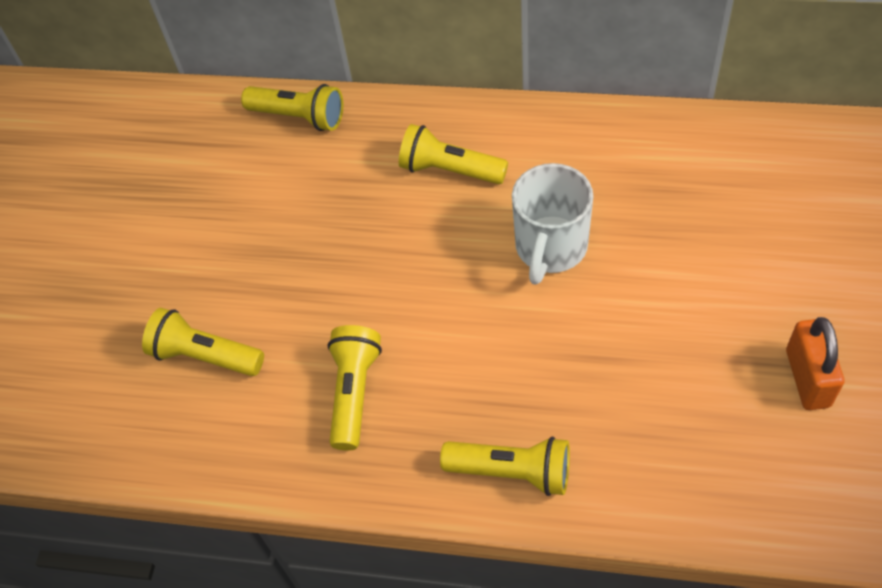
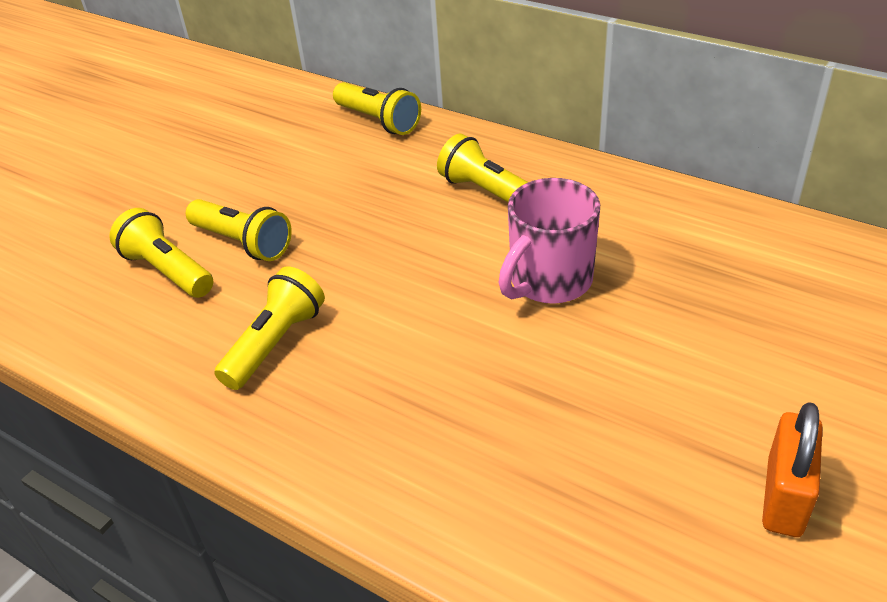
camera: 20 degrees right, 15 degrees down
(512, 472) = (382, 469): yellow flashlight -> yellow flashlight (243, 243)
(550, 248) = (549, 281): white mug -> pink mug

